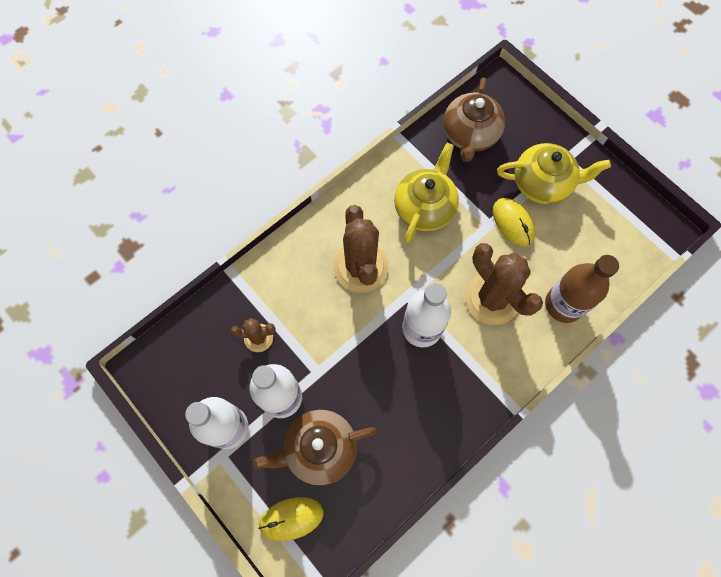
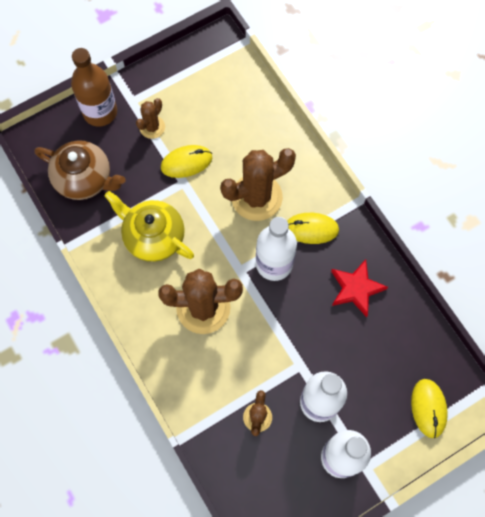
camera: 80 degrees left, 0 degrees up
(319, 449) = (371, 374): brown teapot -> none
(412, 420) = (356, 288): none -> red star
(469, 361) = (311, 229): none -> yellow mouse
(542, 183) = (152, 127): yellow teapot -> brown cactus
(563, 304) = (273, 140): brown bottle -> brown bottle (100, 112)

